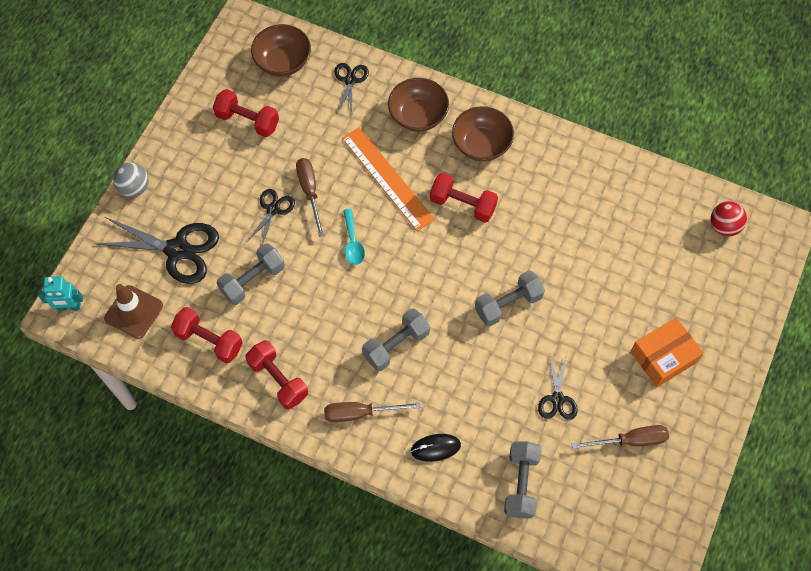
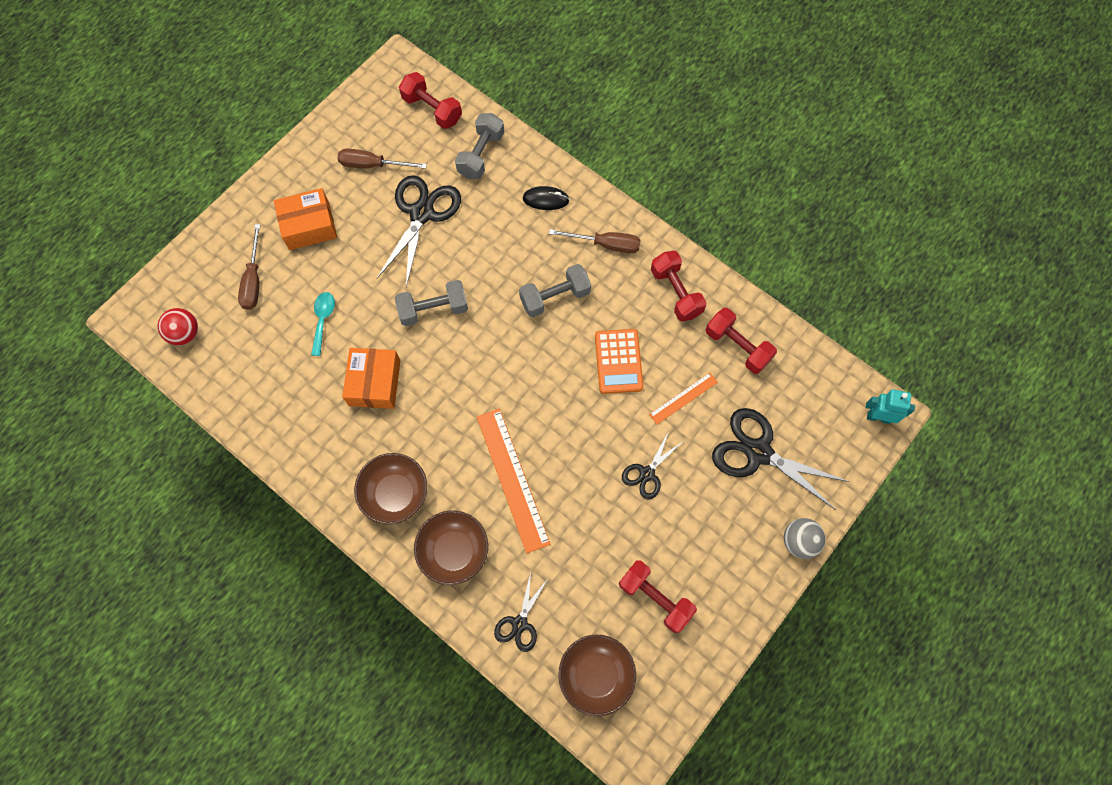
camera: 165 degrees left, 5 degrees up
(134, 312) = (811, 395): brown traffic cone -> none
(252, 280) = (683, 398): grey dumbbell -> orange ruler
(310, 192) = (602, 485): brown screwdriver -> brown screwdriver (253, 280)
(319, 298) = (618, 361): none -> orange calculator
(353, 242) = (570, 413): turquoise spoon -> turquoise spoon (323, 320)
(462, 204) = (441, 426): red dumbbell -> red dumbbell (432, 109)
(535, 226) = (374, 383): none -> orange box
(557, 399) = (422, 213): black scissors -> black scissors, size x1.83

